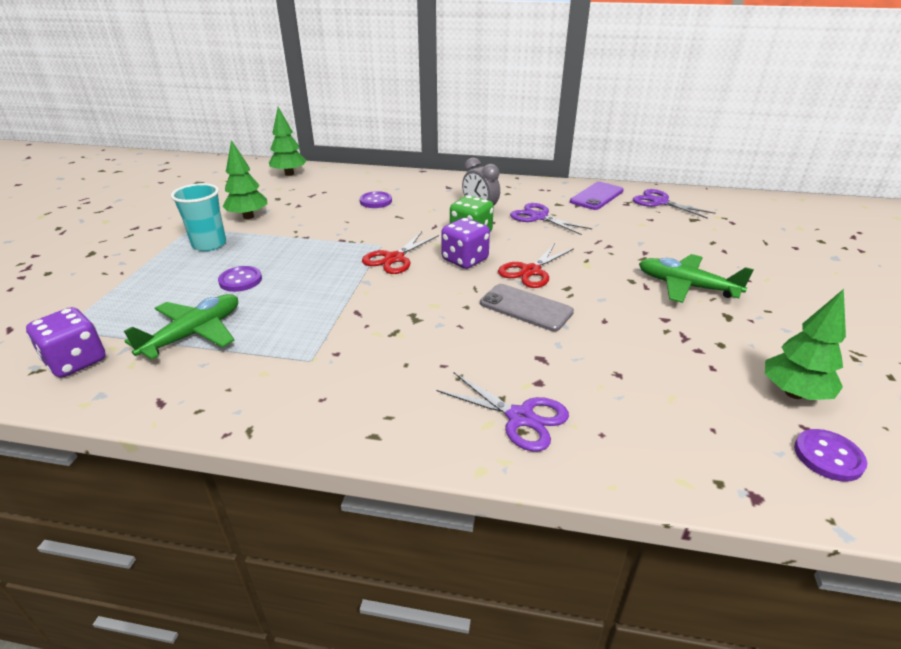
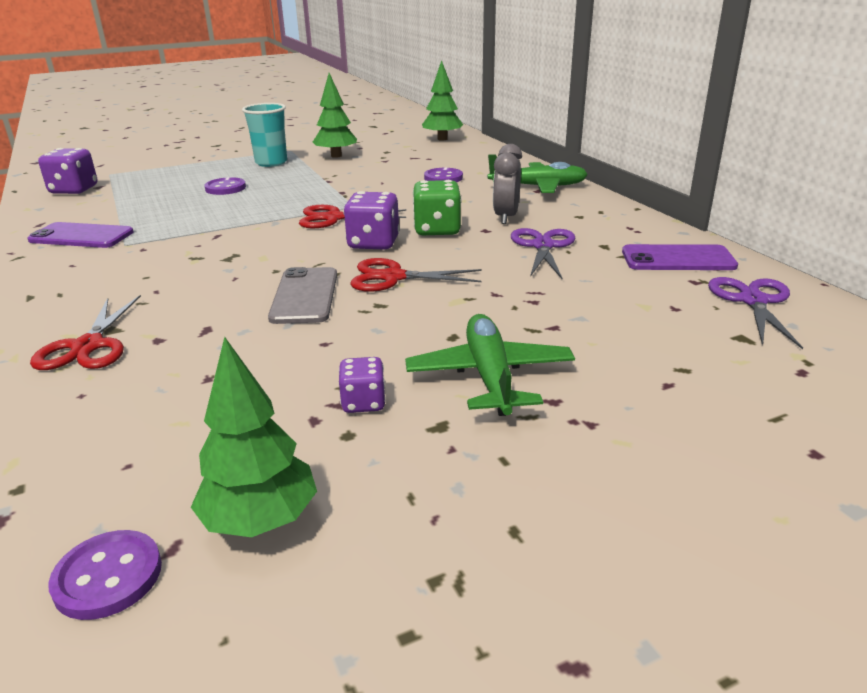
camera: 55 degrees right, 5 degrees down
(194, 334) = (133, 203): green plane -> green plane (538, 187)
(248, 381) = (81, 236): none -> purple phone
(520, 417) = (88, 346): purple scissors -> red scissors
(690, 329) = (363, 403): none -> purple dice

